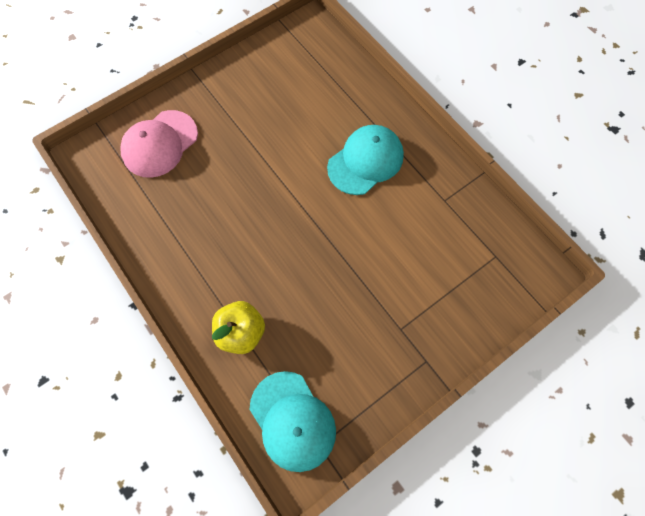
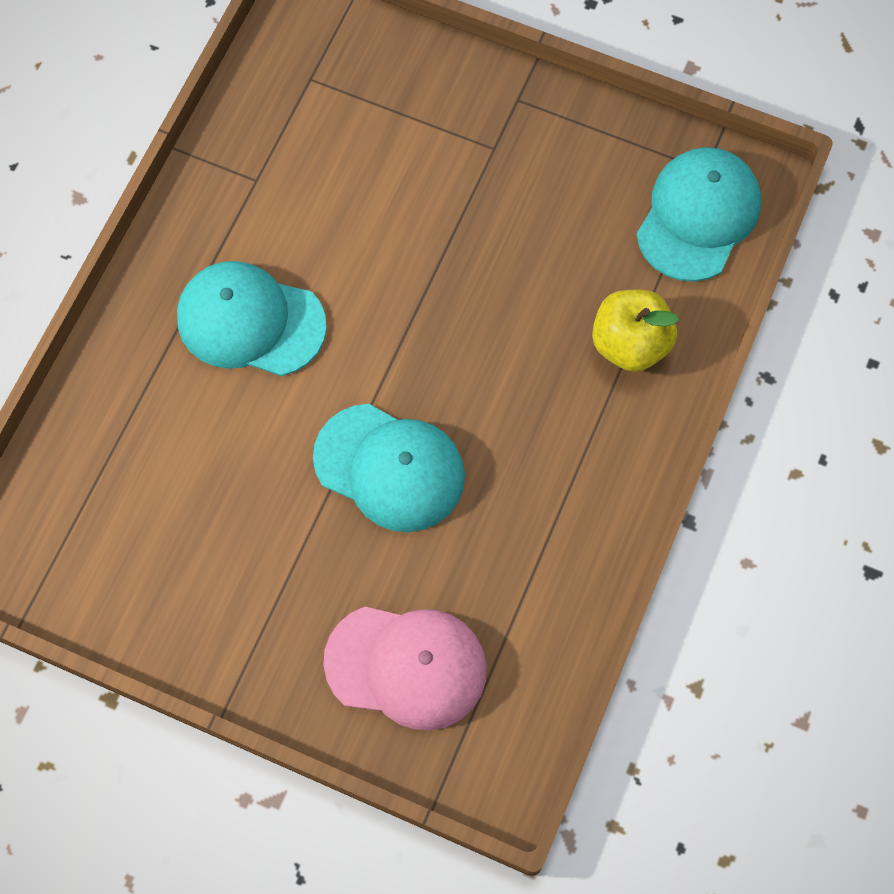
camera: 120 degrees left, 0 degrees up
(253, 183) = (389, 468): none -> turquoise cap

